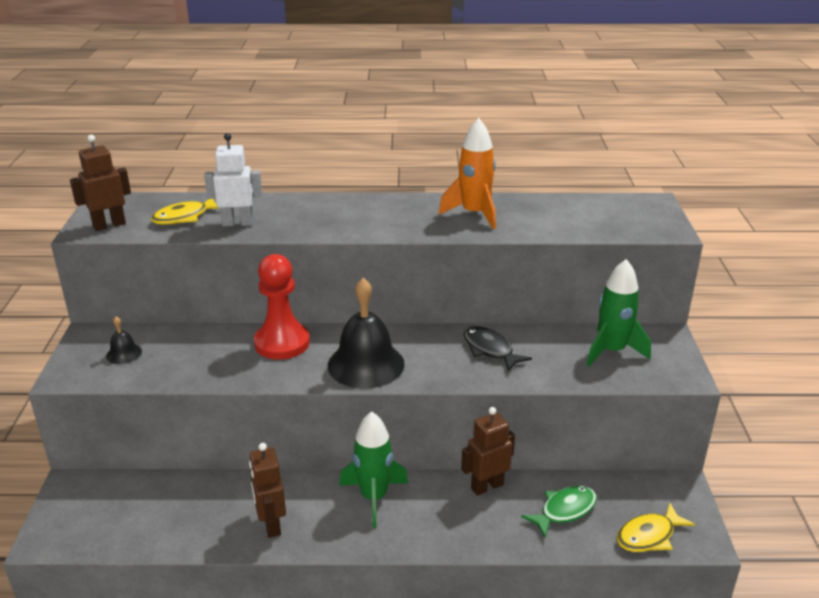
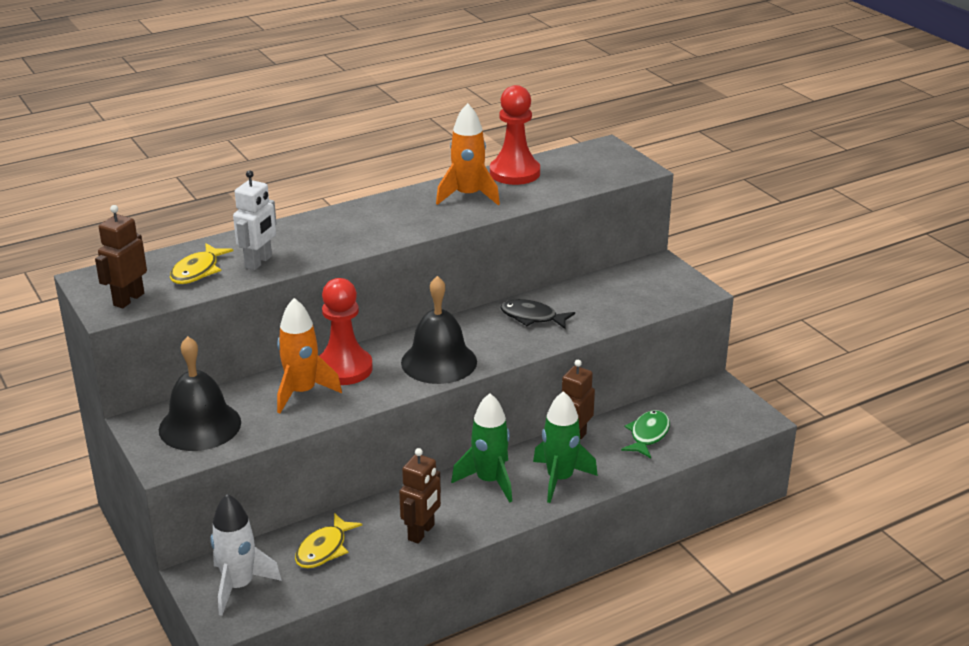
camera: 30 degrees left, 0 degrees up
(87, 510) = (239, 586): none -> white rocket
(124, 353) = (200, 426): black bell -> black bell, size x2.20
(228, 352) = (302, 392): none -> orange rocket
(238, 223) = (259, 262): white robot -> white robot turned 150 degrees clockwise
(271, 524) = (421, 532): brown robot -> brown robot turned 105 degrees counterclockwise
(539, 204) = (514, 173): none -> red pawn
(612, 351) = (629, 288): green rocket -> green rocket (560, 479)
(649, 536) = (722, 429): yellow fish -> yellow fish (324, 549)

